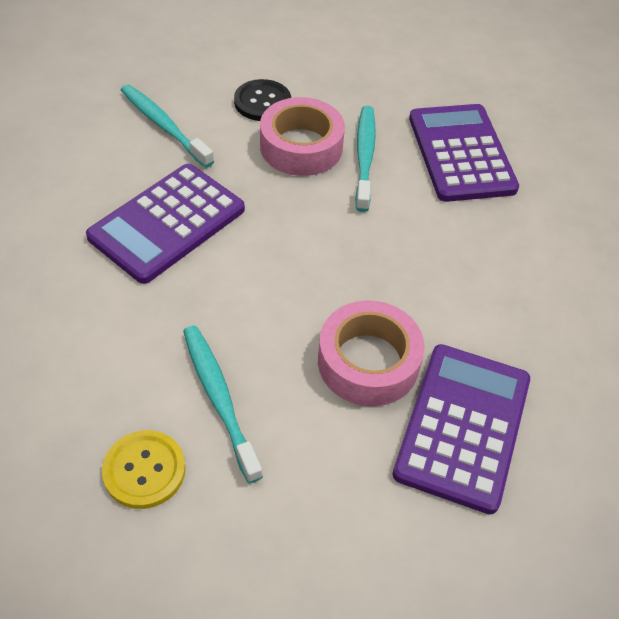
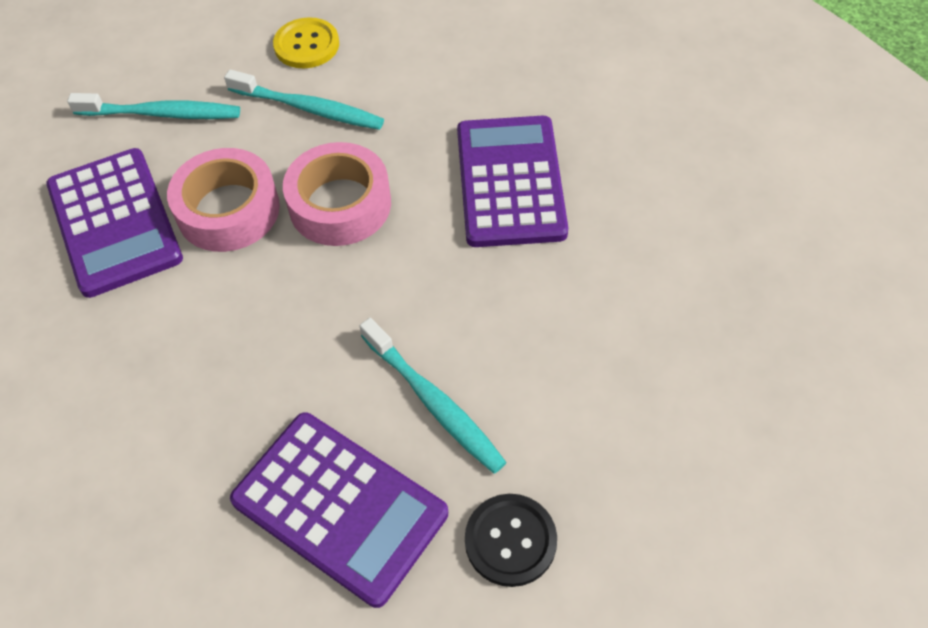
camera: 140 degrees right, 5 degrees up
(164, 126) = (652, 260): turquoise toothbrush -> turquoise toothbrush (162, 114)
(262, 102) = (614, 375): black button -> black button (510, 540)
(301, 146) = (506, 355): pink tape -> pink tape (340, 204)

